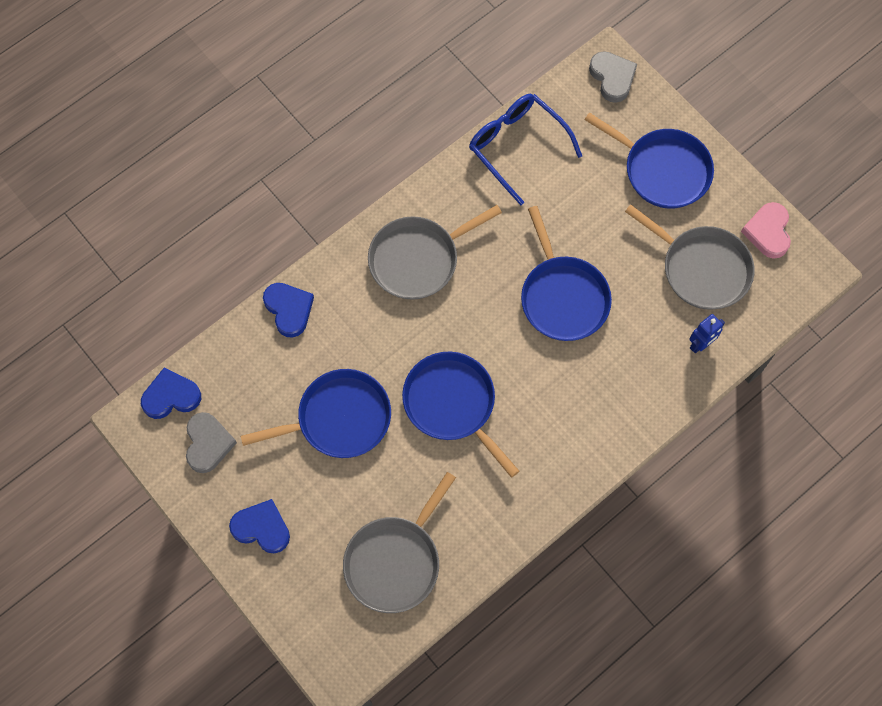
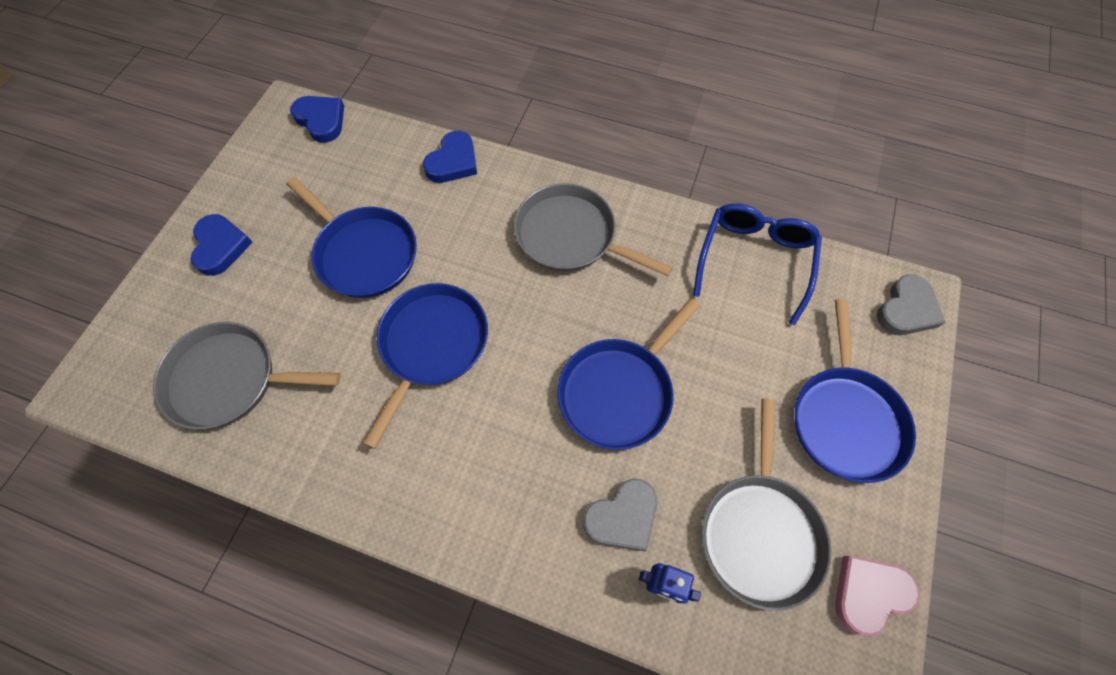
camera: 60 degrees right, 5 degrees down
(208, 443) = (288, 166): grey heart -> grey heart (622, 517)

